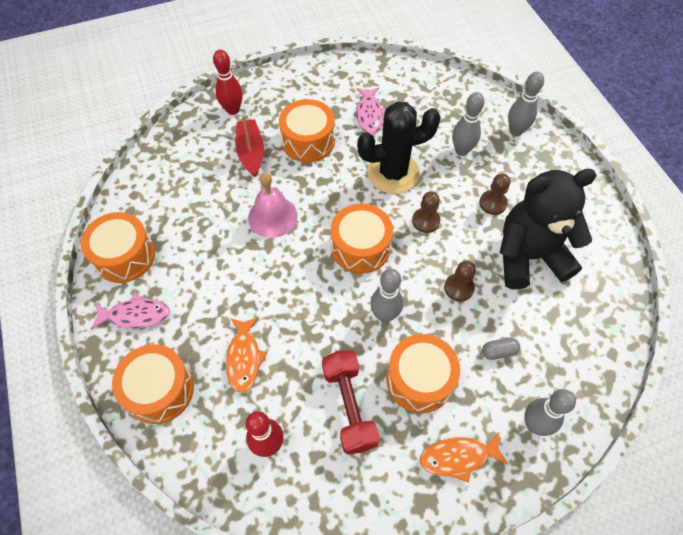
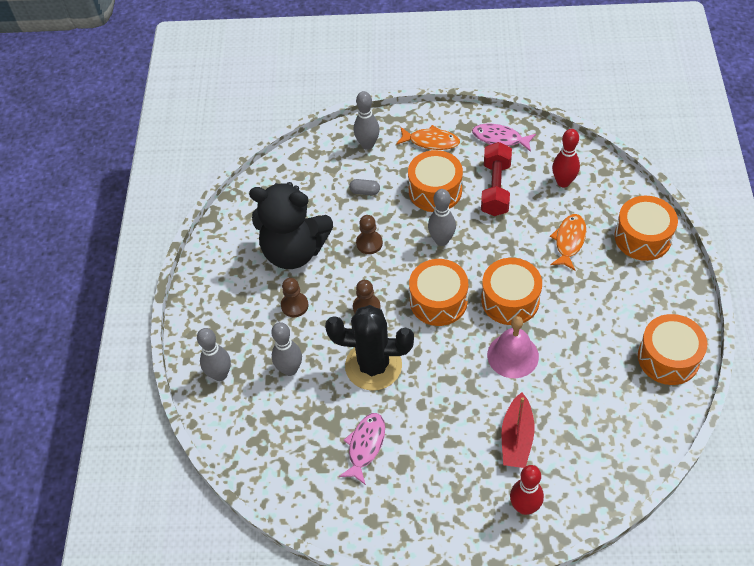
camera: 155 degrees left, 5 degrees down
(136, 315) = (659, 300): pink fish -> pink fish (500, 139)
(308, 141) = (448, 433): orange drum -> orange drum (510, 300)

